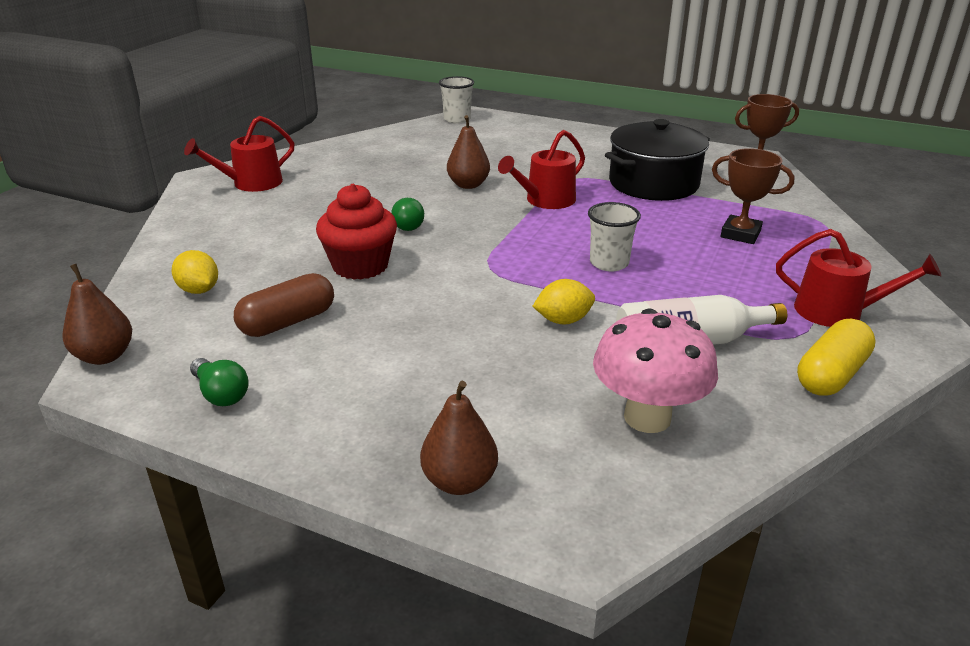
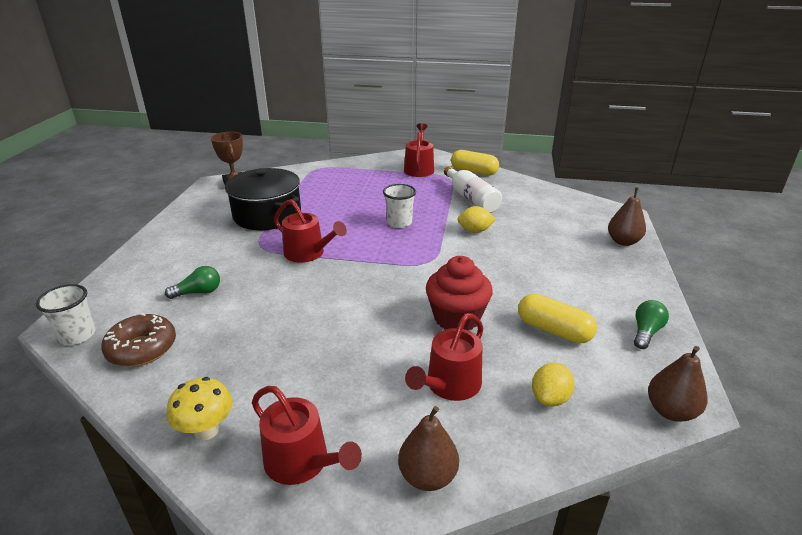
camera: 105 degrees left, 0 degrees up
(267, 245) = (449, 385): none -> red watering can
(288, 322) = (553, 330): brown capsule -> yellow capsule
(313, 157) = (206, 430): none -> yellow mushroom
(408, 224) = (374, 310): green light bulb -> green light bulb (198, 292)
(424, 137) = (142, 348): none -> brown donut
(468, 185) = (282, 294): brown pear -> brown pear (427, 476)
(563, 320) = (475, 231): yellow lemon -> yellow lemon turned 60 degrees counterclockwise
(647, 417) = (538, 205): pink mushroom -> none
(740, 234) = (342, 188): brown trophy -> none

